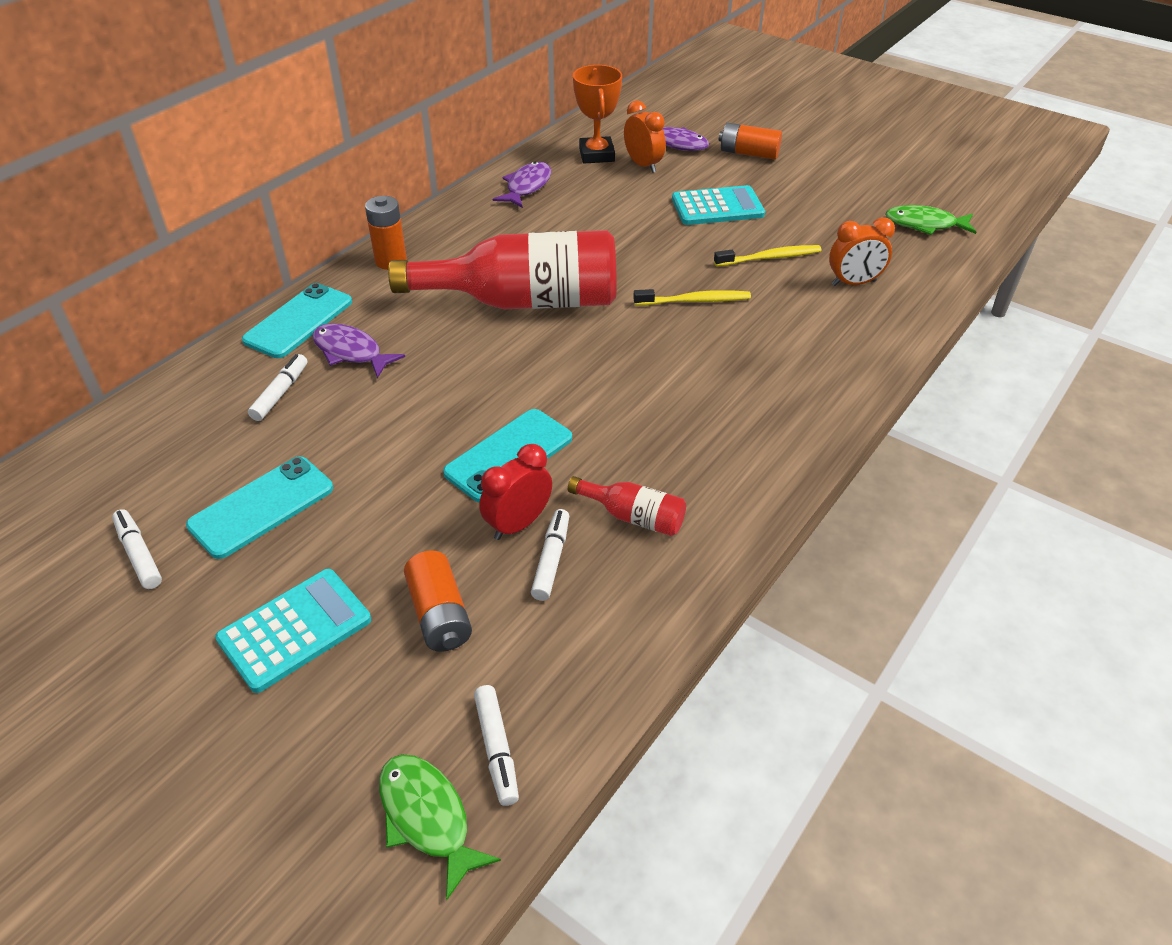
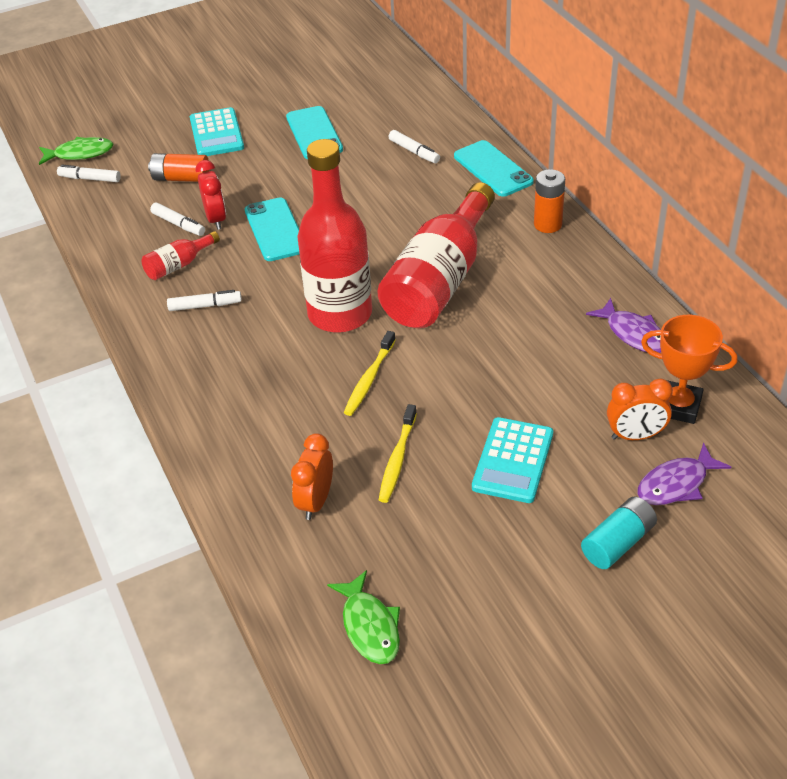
camera: 120 degrees right, 0 degrees up
(139, 554) = (313, 94): white marker -> white marker (205, 306)
(351, 352) = (437, 186): purple fish -> none
(621, 349) = (340, 314): none -> red bottle
(748, 153) = (618, 543): orange battery -> turquoise battery
(924, 224) = (369, 626): green fish -> green fish turned 120 degrees clockwise

